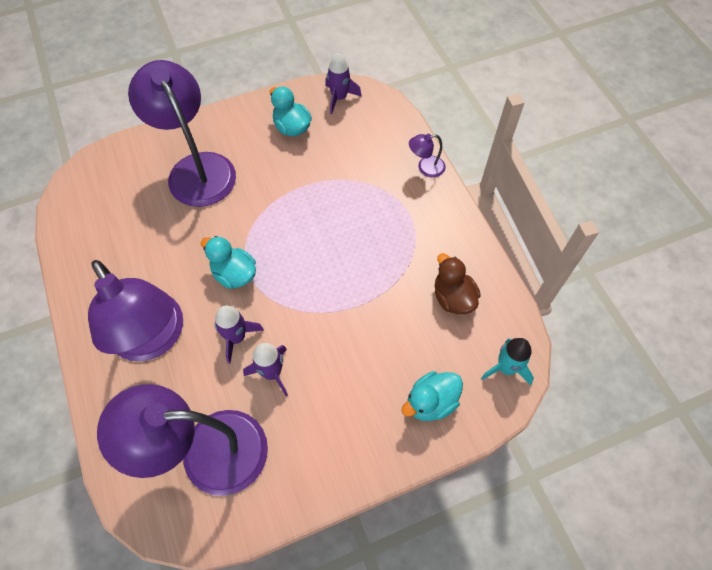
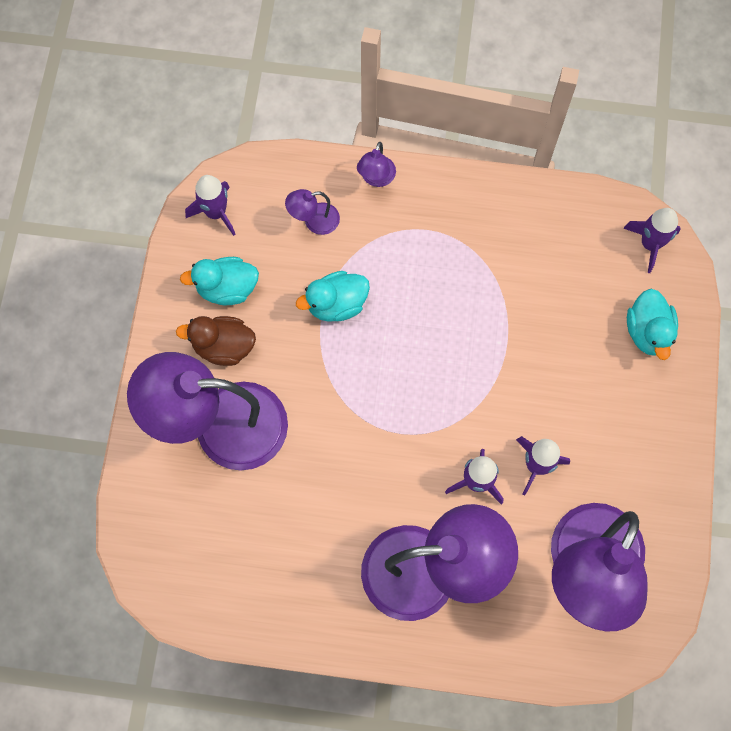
camera: 60 degrees left, 10 degrees up
(234, 274) = (396, 449): turquoise duck -> turquoise duck (336, 304)
(370, 149) = (314, 221): none -> purple lamp
(453, 298) = (550, 246): brown duck -> brown duck (223, 347)
(506, 368) = (650, 244): turquoise rocket -> purple rocket

